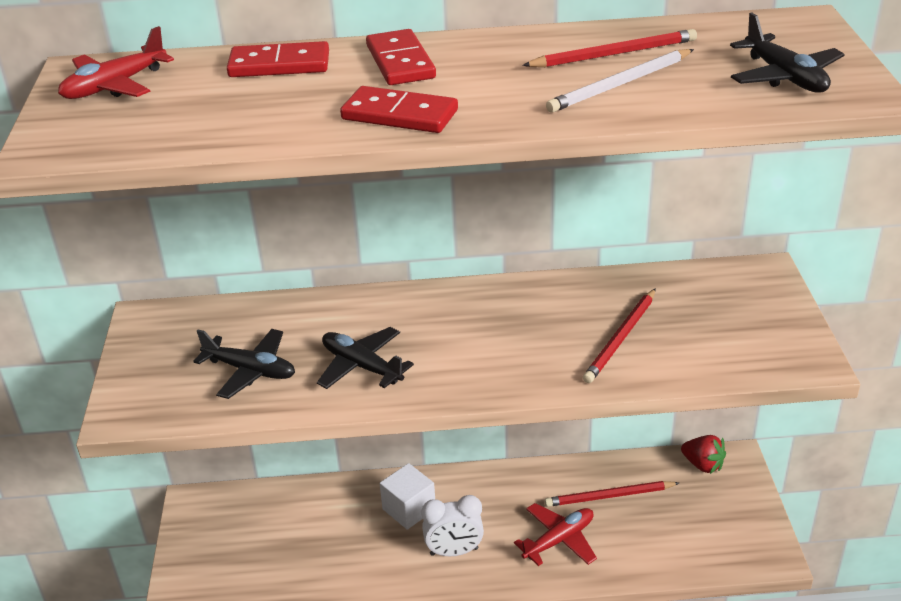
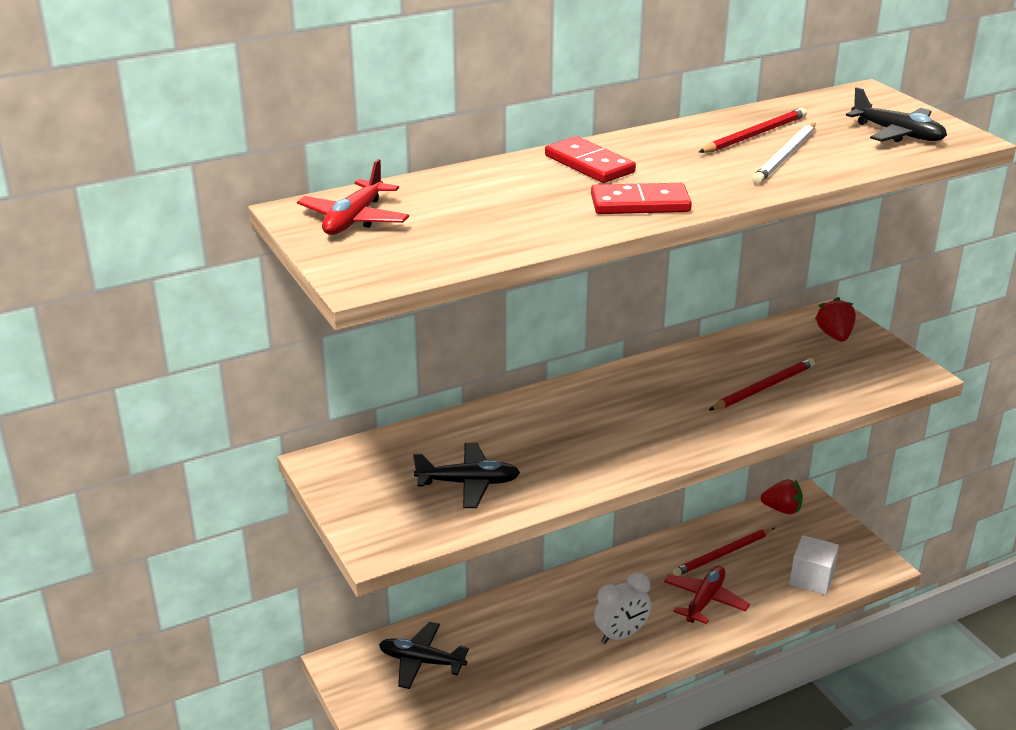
camera: 25 degrees left, 5 degrees down
(279, 65) = (486, 181): red domino -> none
(362, 366) = (567, 457): black plane -> black plane (421, 661)
(409, 509) = (556, 612): white cube -> white cube (811, 579)
(621, 338) = (763, 387): red pencil -> red pencil turned 135 degrees counterclockwise
(747, 296) = (834, 335): none -> red strawberry

